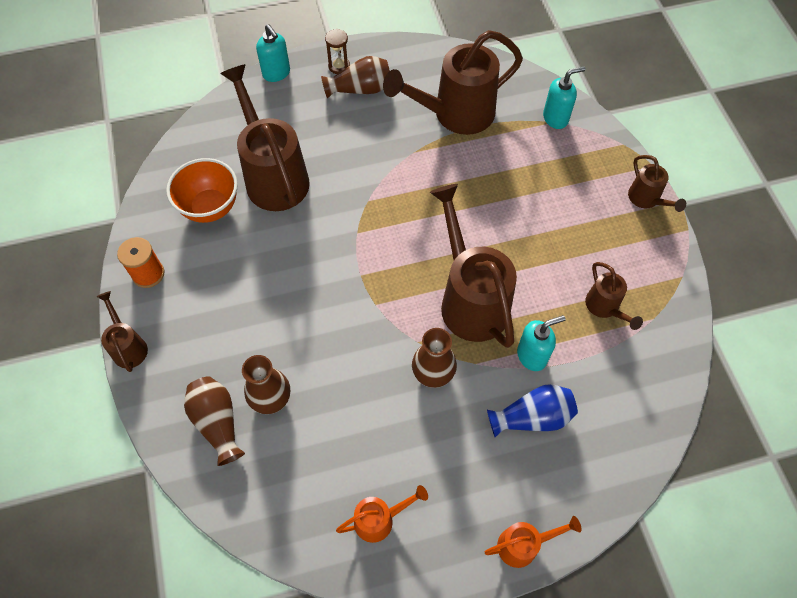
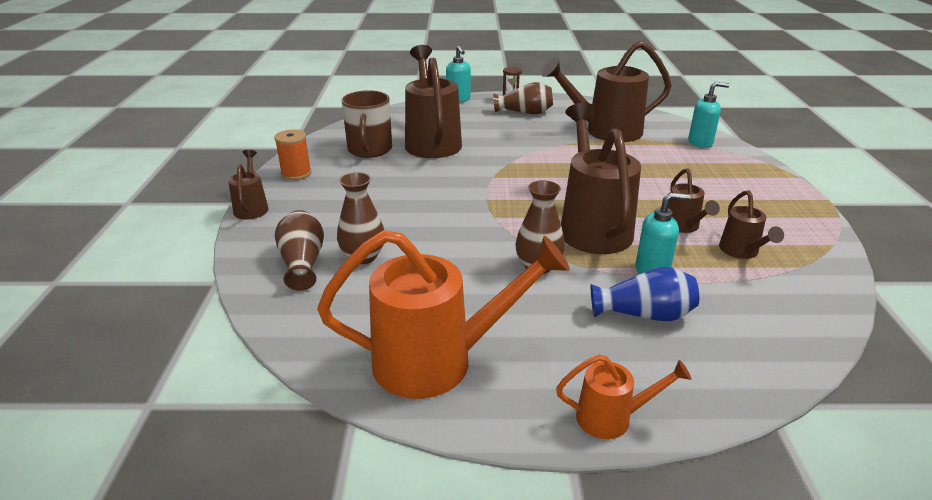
camera: 15 degrees right, 30 degrees down
(210, 208) = (369, 150): orange bowl -> brown mug
(379, 519) = (437, 361): orange watering can -> orange watering can, size x2.04
(646, 199) = (792, 194): brown watering can -> brown watering can (683, 226)

